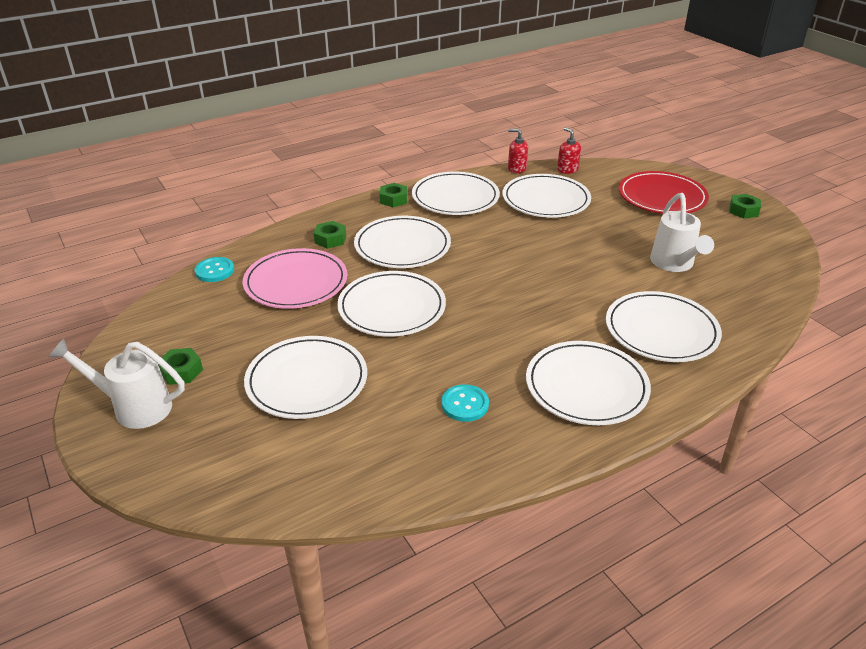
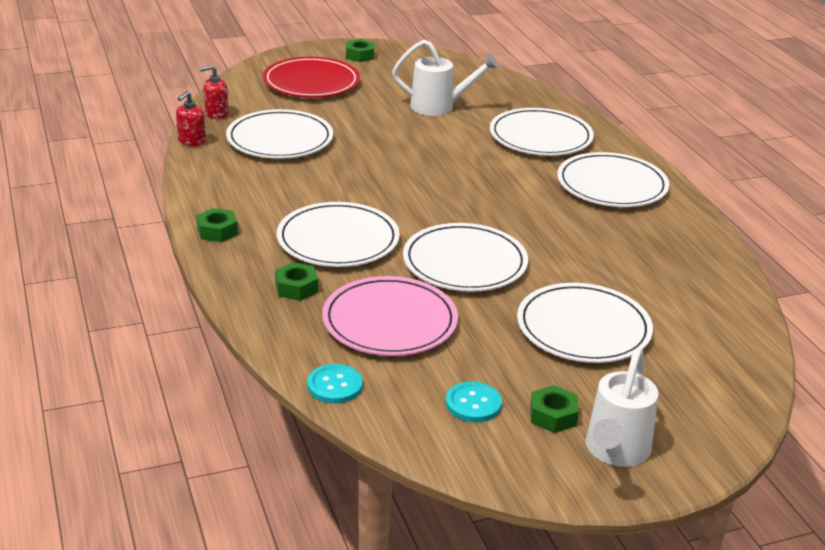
camera: 80 degrees left, 5 degrees down
(455, 197) = (239, 190): white plate -> none
(465, 404) = (629, 245): turquoise button -> turquoise button (473, 404)

